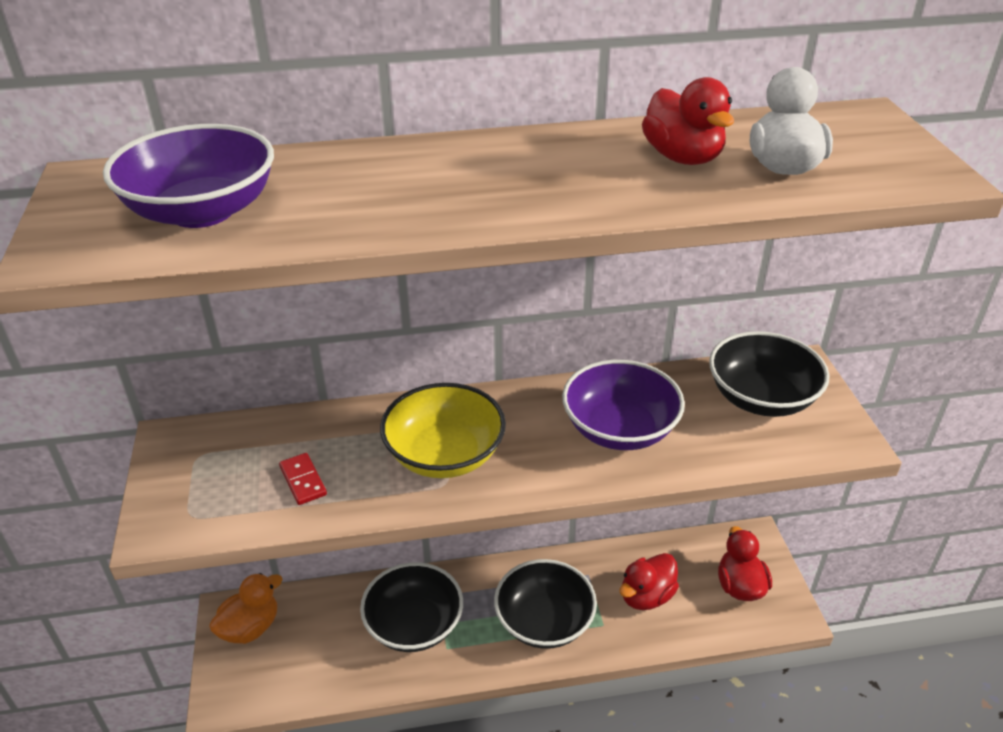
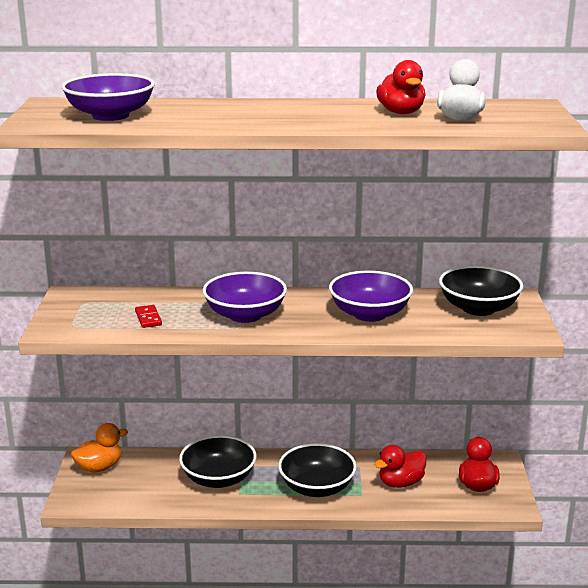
camera: 10 degrees right, 15 degrees down
(444, 455) = (245, 315): yellow bowl -> purple bowl

